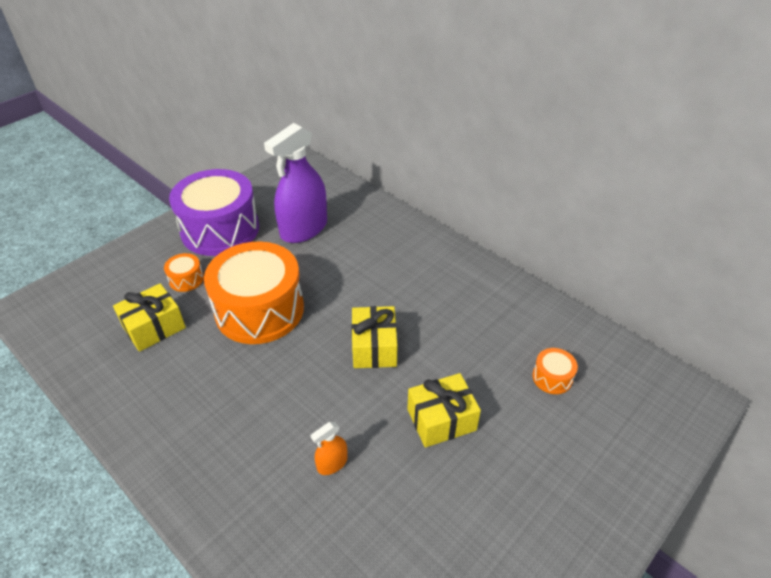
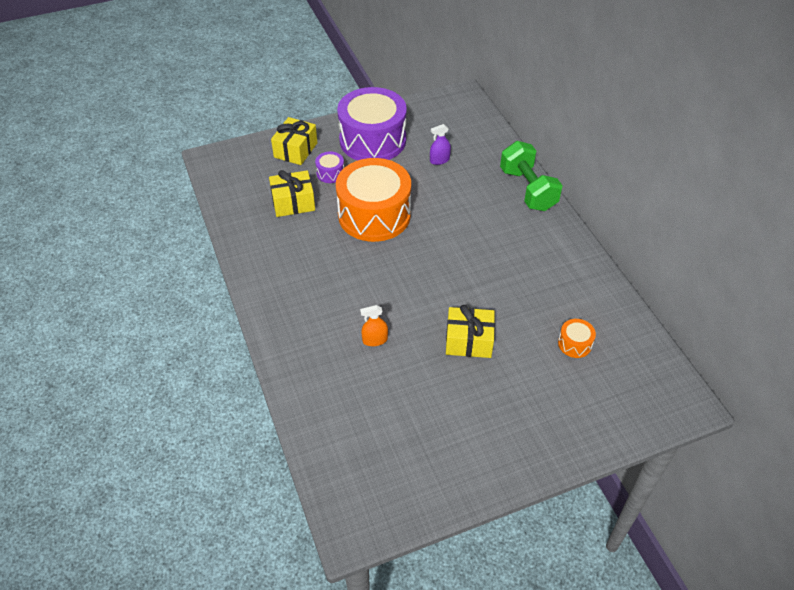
camera: 25 degrees right, 5 degrees up
(186, 279) = (330, 173): orange drum -> purple drum
(304, 229) = (439, 160): purple spray bottle -> purple spray bottle, size x0.43
(374, 347) = (447, 272): yellow gift -> yellow gift (295, 150)
(410, 231) = (527, 189): none -> green dumbbell

